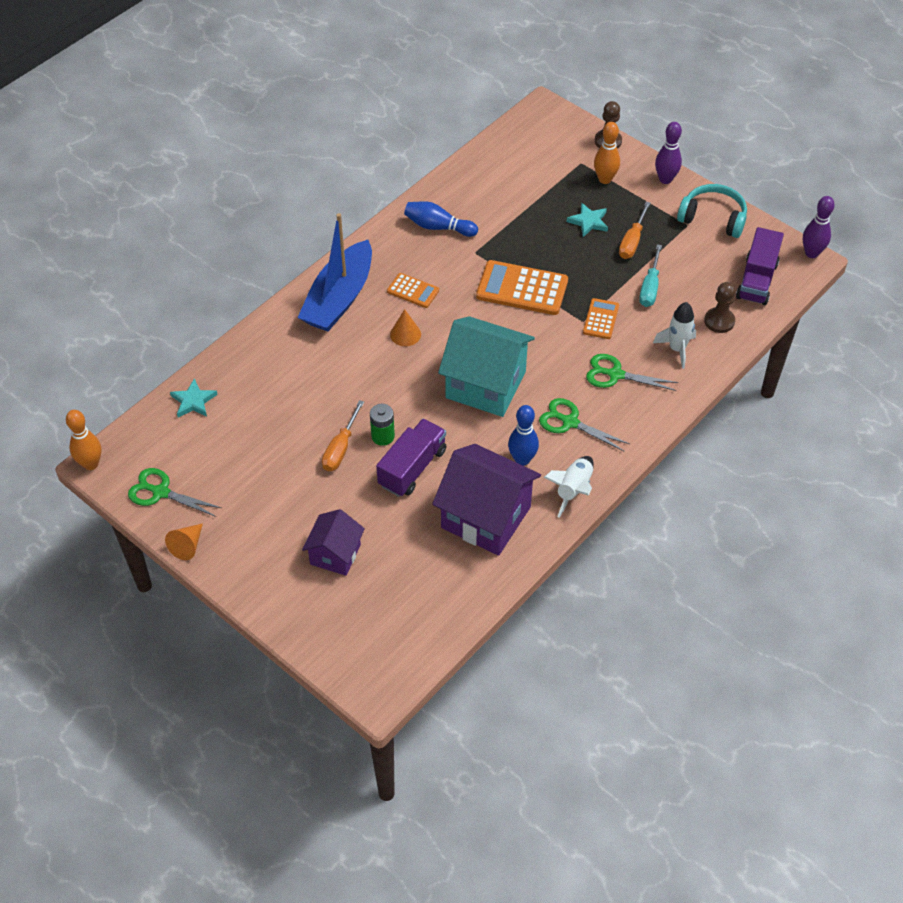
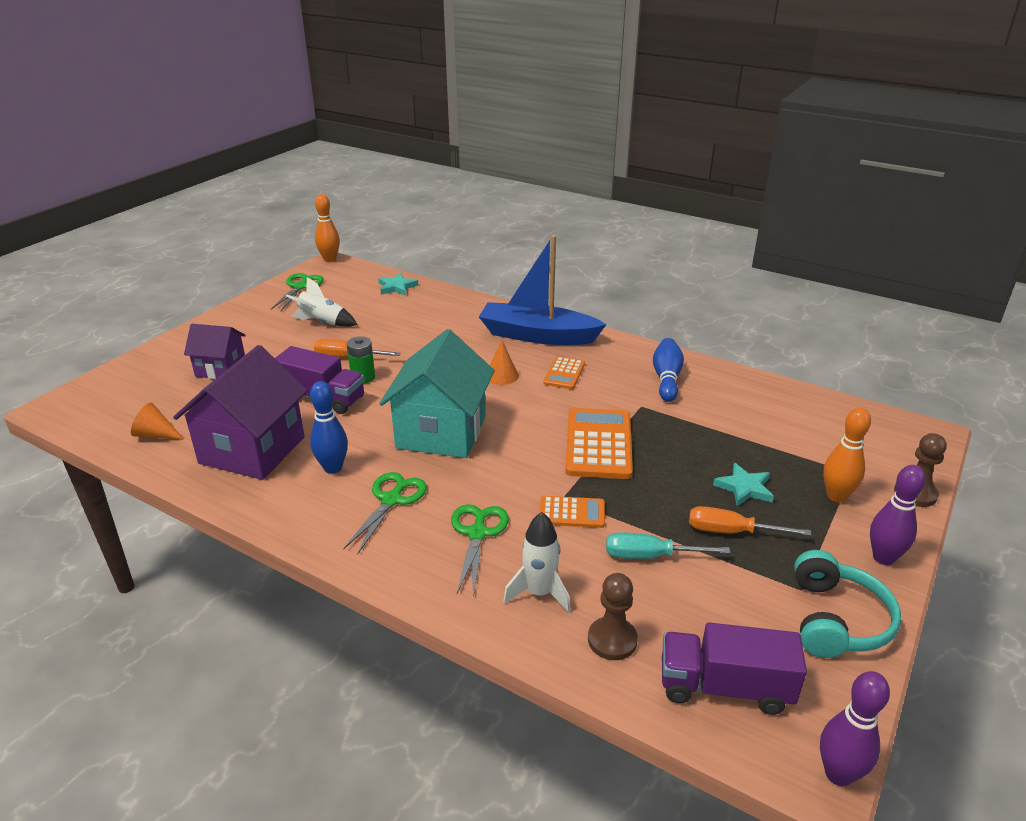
camera: 80 degrees right, 20 degrees down
(187, 546) = (244, 304): orange cone -> orange cone (156, 435)
(573, 489) = (286, 511): white rocket -> white rocket (322, 322)

